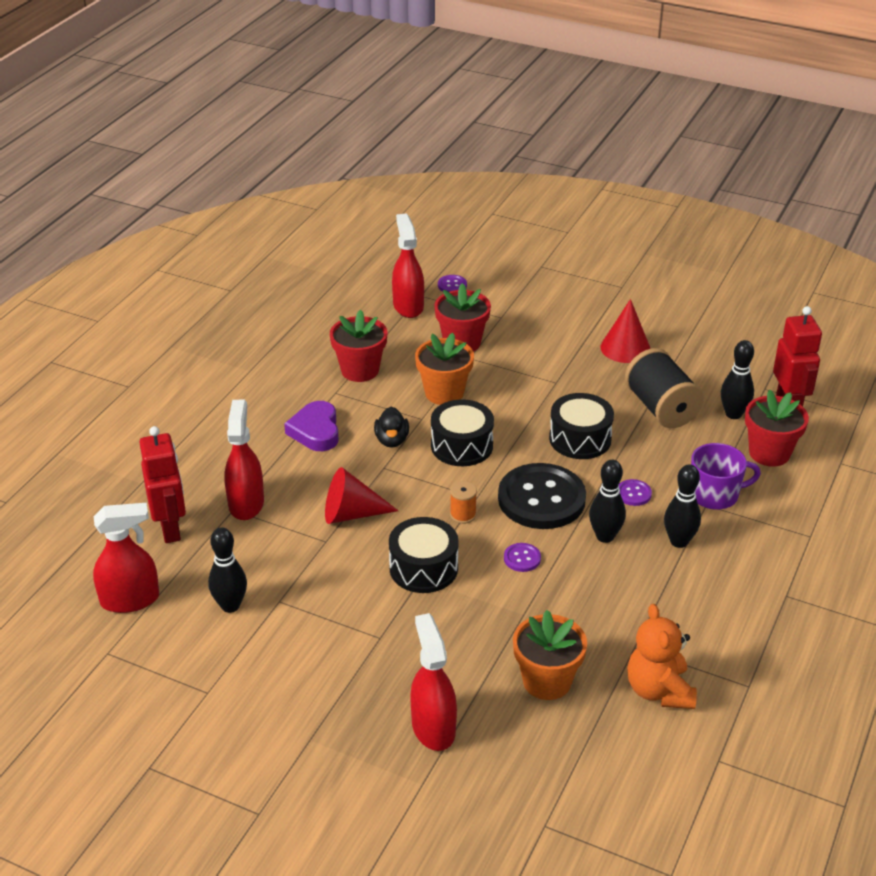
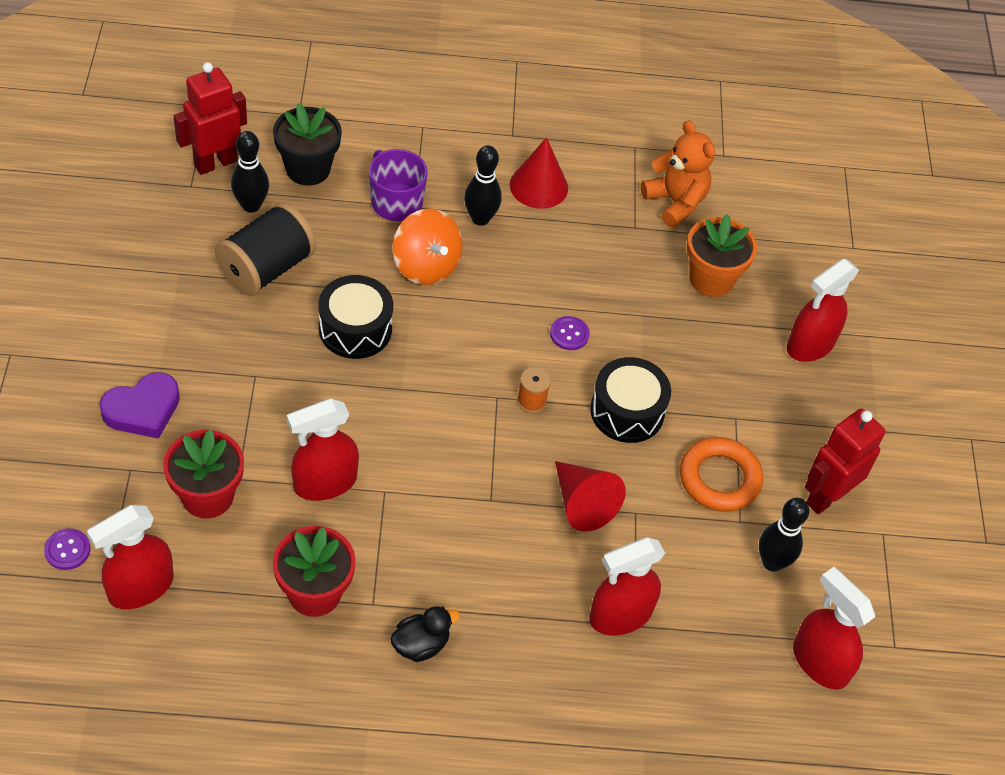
camera: 120 degrees left, 15 degrees up
(170, 529) = (700, 675): red robot -> red robot (826, 497)
(315, 431) = (459, 595): purple heart -> purple heart (143, 410)
(326, 602) = (719, 479): none -> orange ring
(392, 440) = (439, 508): black duck -> black duck (421, 645)
(444, 393) = (324, 483): orange flower pot -> red spray bottle
(461, 446) = (418, 435): black drum -> none
(541, 499) = (472, 340): black button -> none
(605, 536) = (502, 276): black bowling pin -> none
(625, 348) = (156, 323): red cone -> red cone (538, 186)
(633, 494) = (426, 265): purple button -> orange spinning top
(659, 691) = (675, 202): orange teddy bear -> orange teddy bear turned 90 degrees counterclockwise
(769, 453) = (308, 169): red flower pot -> black flower pot

